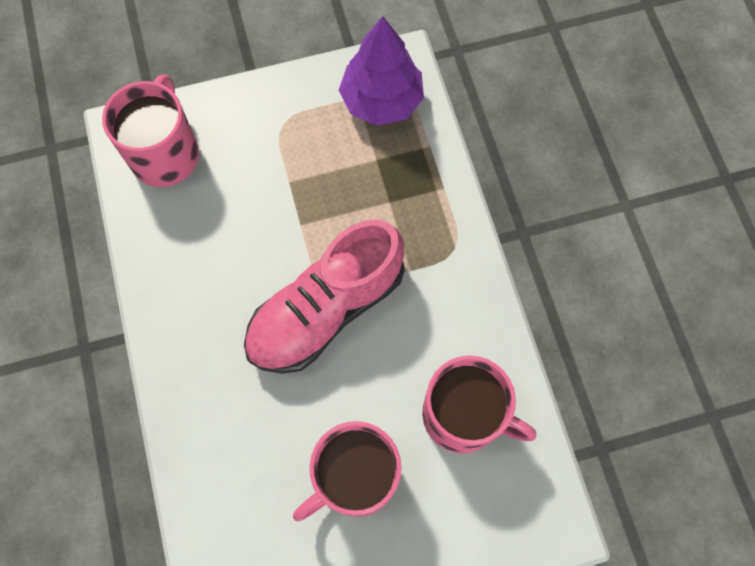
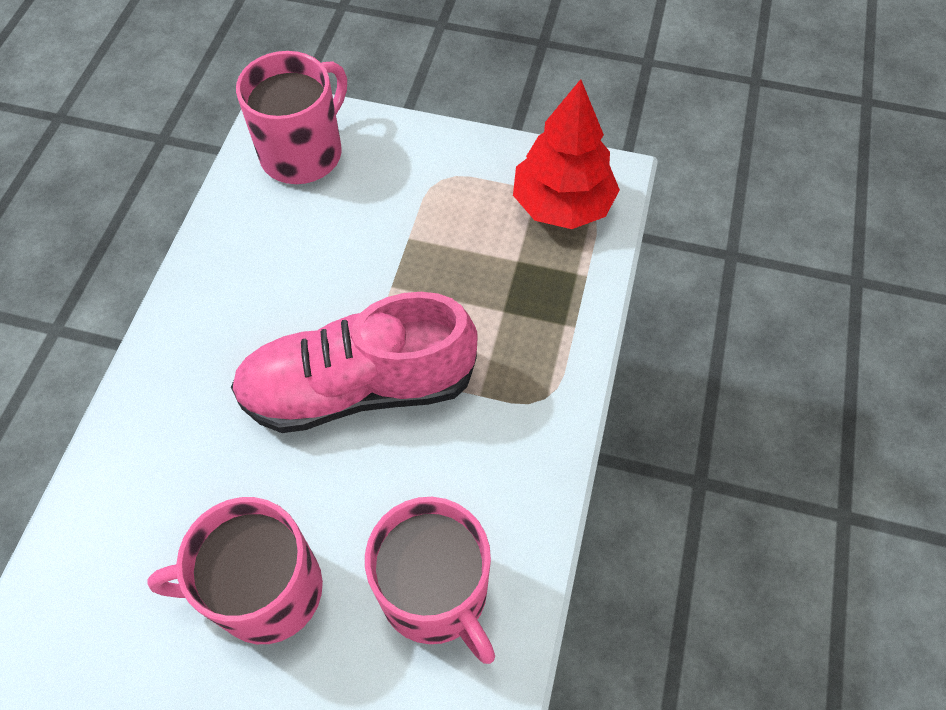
camera: 30 degrees right, 10 degrees down
(381, 100) = (562, 204): purple tree -> red tree

